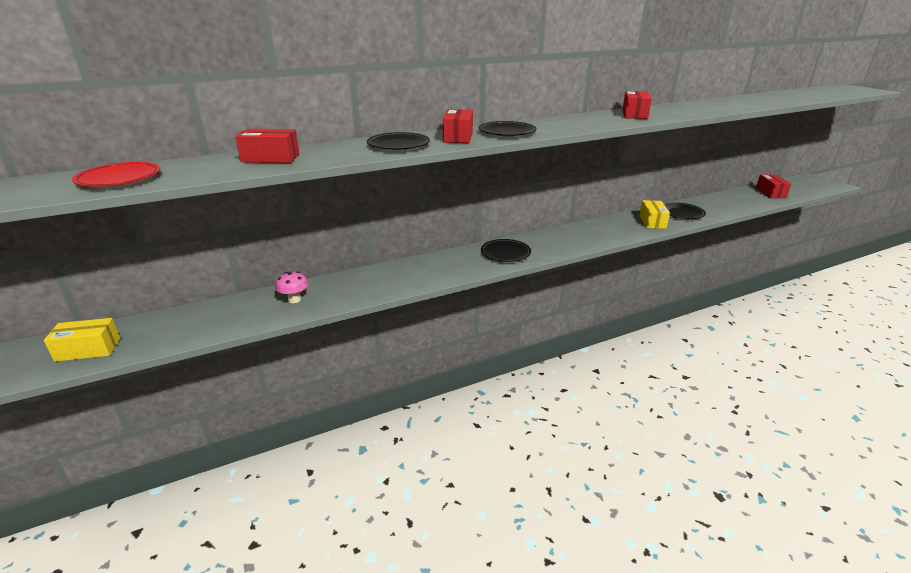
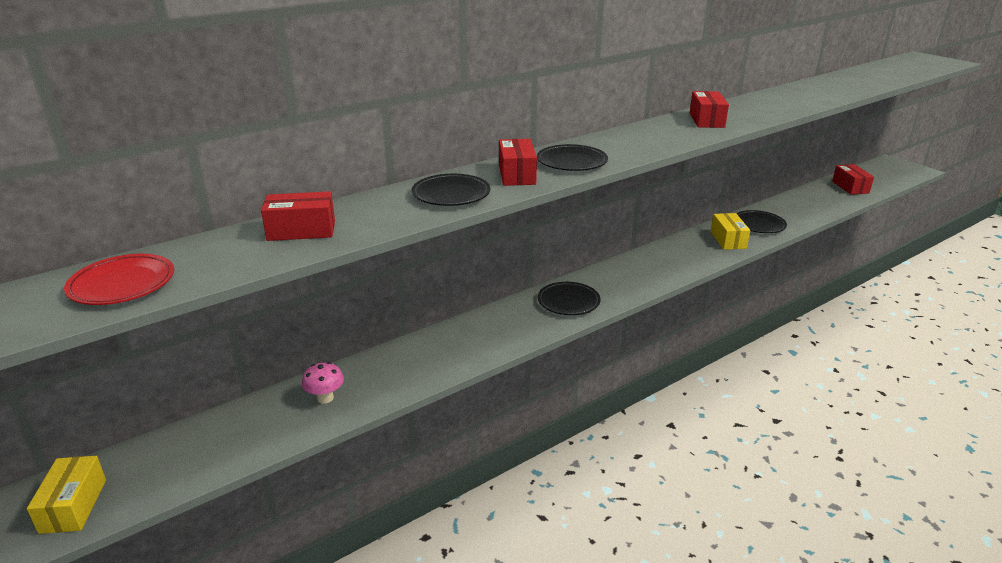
camera: 10 degrees left, 0 degrees up
(88, 349) = (73, 506): yellow box -> yellow box turned 75 degrees counterclockwise

